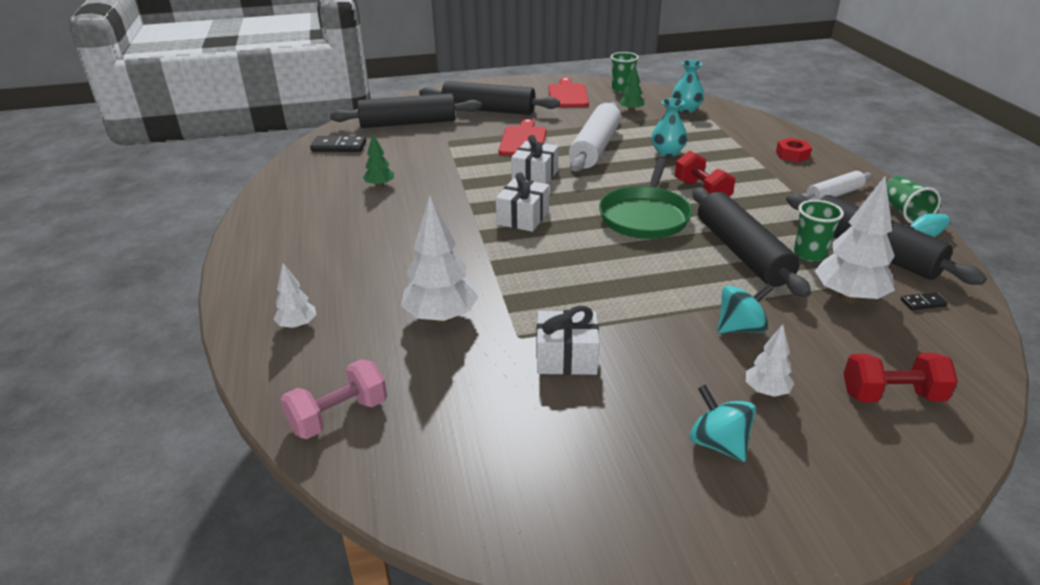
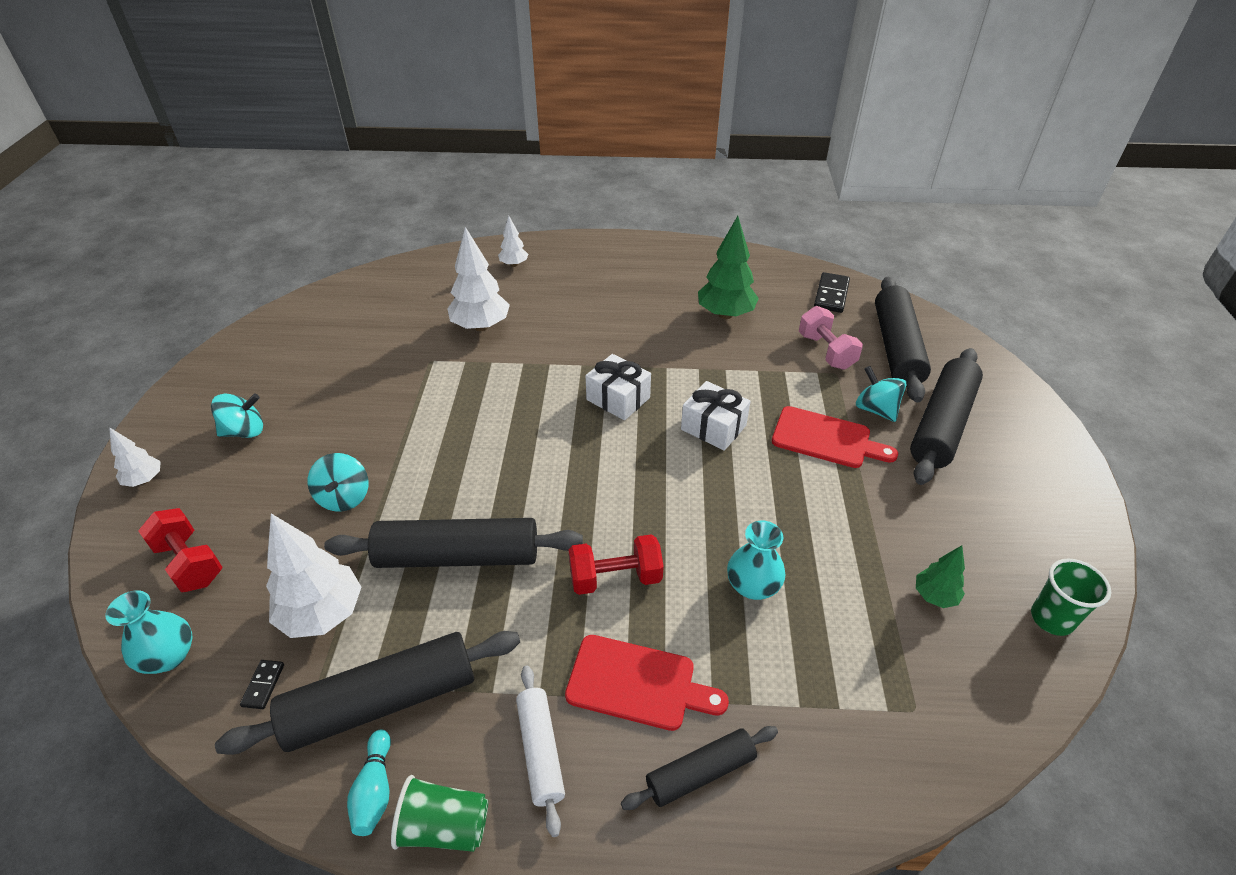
camera: 105 degrees right, 10 degrees up
(339, 416) = (408, 277): pink dumbbell -> pink dumbbell (826, 351)
(380, 186) = (725, 314): green tree -> green tree, size x1.84
(483, 127) = (875, 409): none -> turquoise spinning top
(566, 357) = (388, 380): white gift -> none
(568, 95) = (1013, 529): red cutting board -> red cutting board (637, 684)
(595, 148) = (786, 506): white rolling pin -> none
(645, 216) = (577, 497): green pan -> none
(686, 109) = (942, 688): turquoise vase -> turquoise vase (169, 656)
(766, 391) = (264, 480): white tree -> white tree (145, 480)
(792, 155) = (700, 772): red nut -> black rolling pin
(809, 254) = (417, 623): green cup -> none
(892, 395) = (190, 563): red dumbbell -> red dumbbell turned 60 degrees counterclockwise

